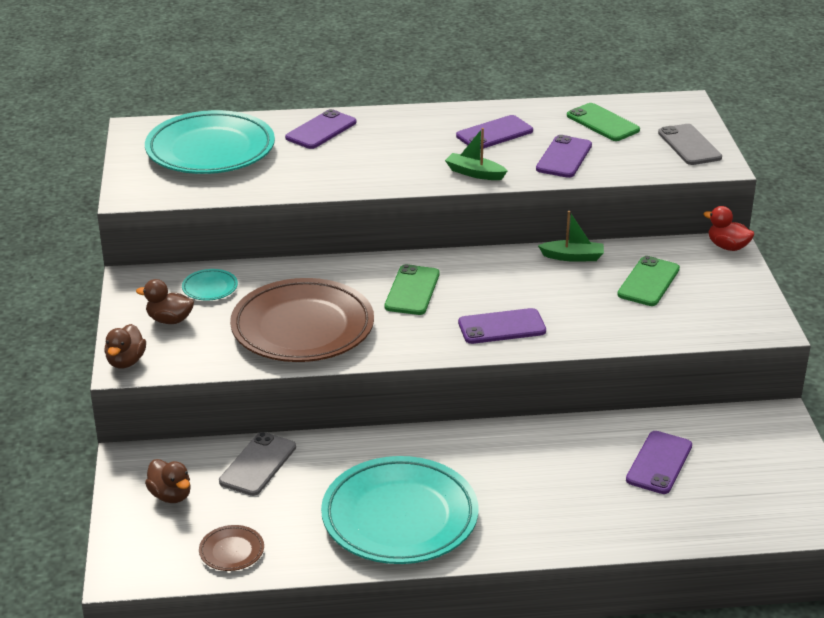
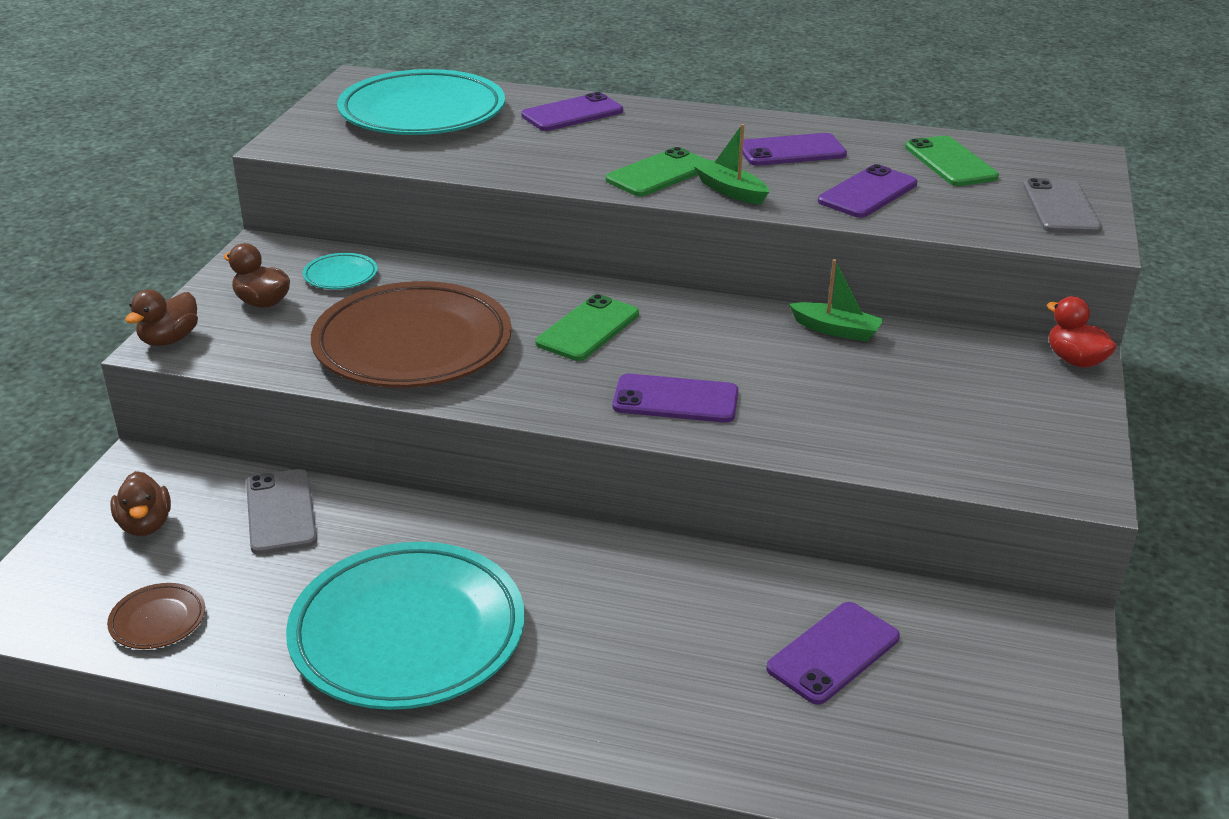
camera: 20 degrees right, 0 degrees up
(258, 464) = (281, 512): grey phone -> grey phone turned 60 degrees counterclockwise
(648, 282) = (927, 384): green phone -> green phone (659, 173)

